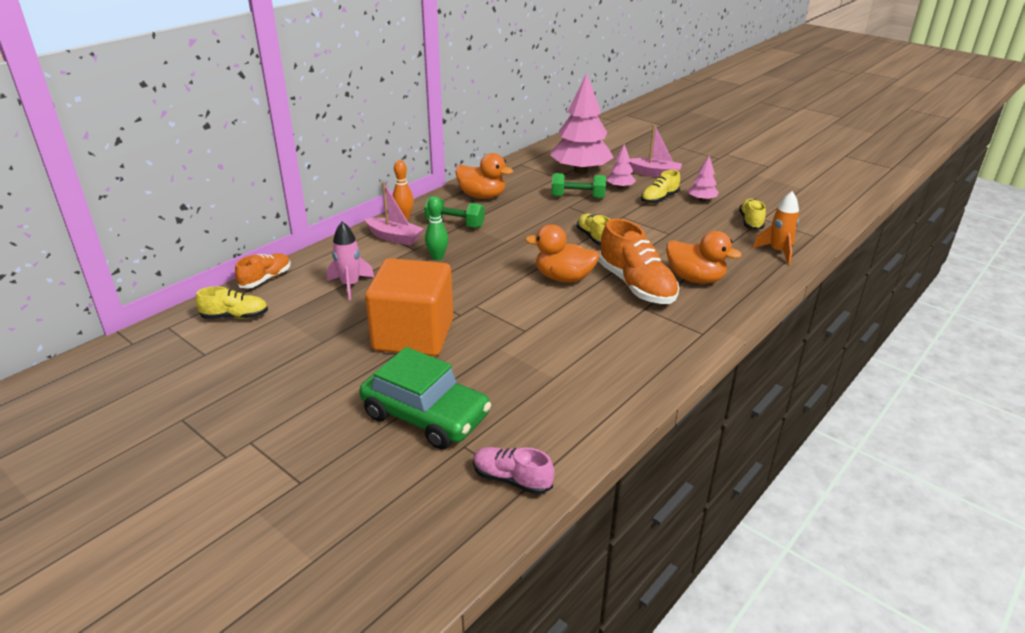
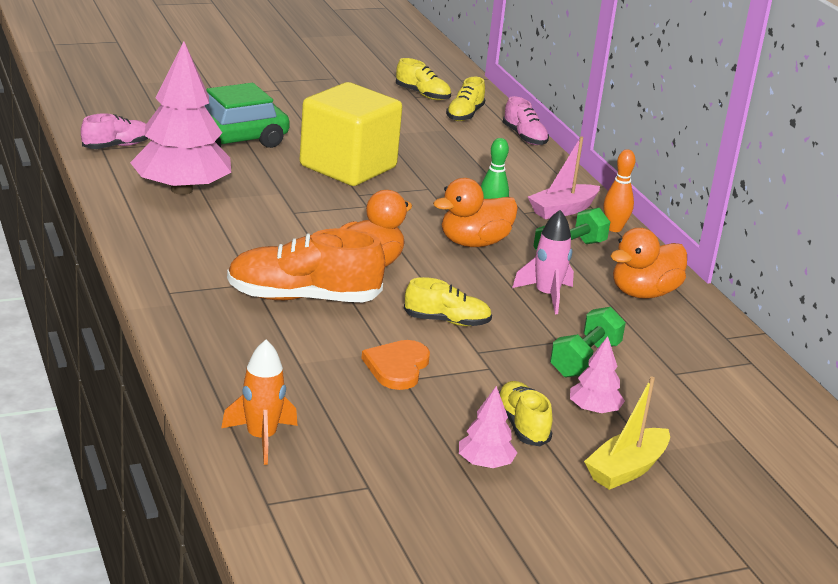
camera: 115 degrees right, 5 degrees down
(266, 279) = (524, 137): orange shoe -> pink shoe
(350, 285) = (472, 165): pink rocket -> pink rocket (546, 295)
(413, 335) = (348, 167): orange cube -> yellow cube
(580, 171) = (686, 402): pink tree -> pink tree (181, 190)
(654, 174) = (626, 469): pink boat -> yellow boat
(661, 238) = (397, 367): none -> orange heart
(695, 279) = (272, 340): orange duck -> orange duck (474, 243)
(751, 222) = (368, 468): yellow shoe -> yellow shoe (422, 94)

